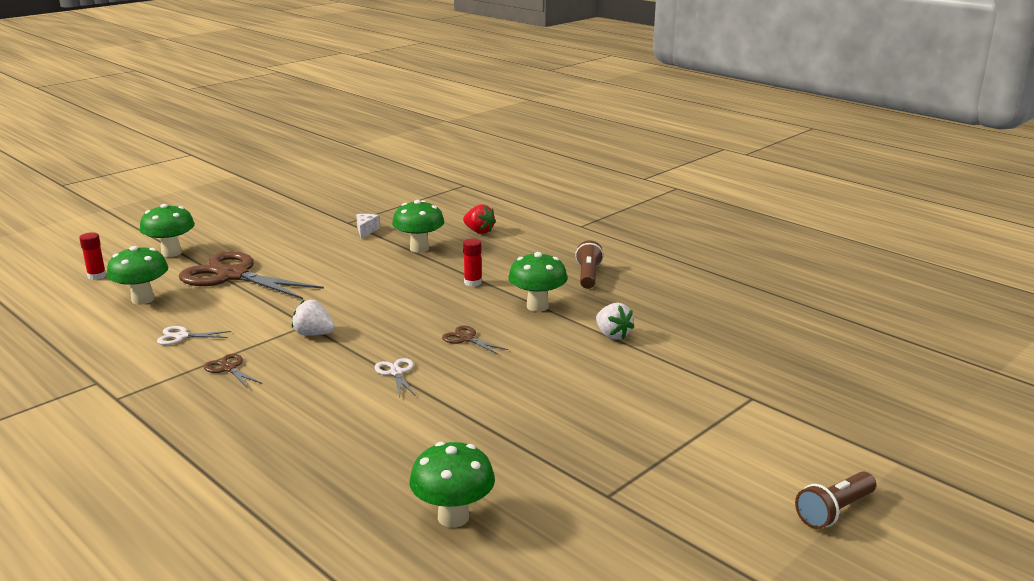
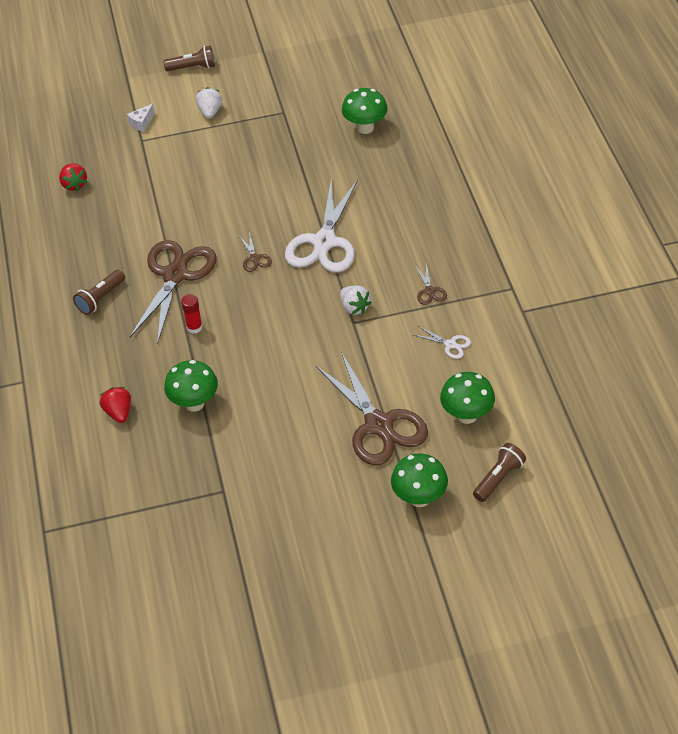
camera: 145 degrees left, 25 degrees up
(97, 276) = (498, 478): red glue stick -> brown flashlight
(366, 230) = (217, 463): white cheese -> white cheese (142, 123)
(396, 373) = (324, 242): white scissors -> white scissors, size x2.41
(537, 306) = (175, 275): green mushroom -> brown scissors
(612, 335) = (158, 223): white strawberry -> white strawberry (210, 111)
(755, 337) = (74, 184): none -> red strawberry

